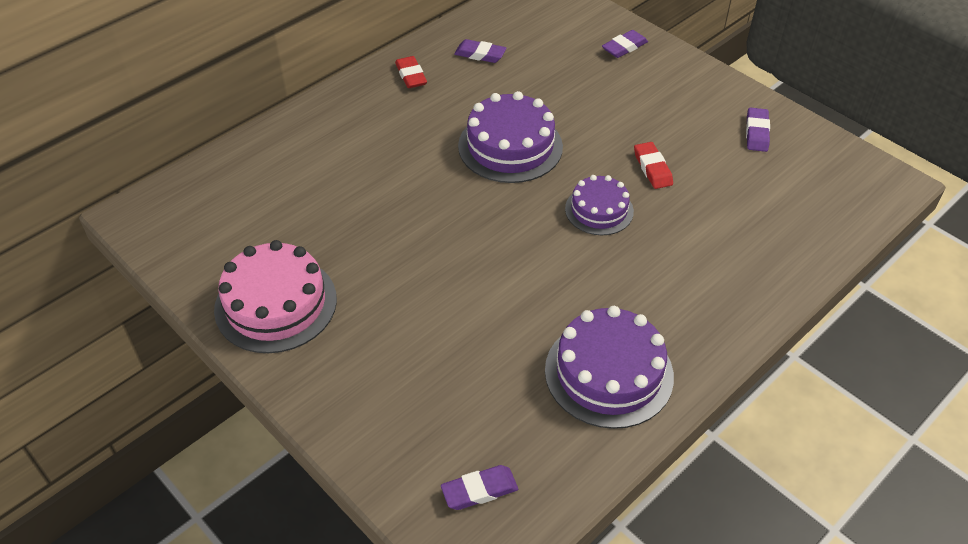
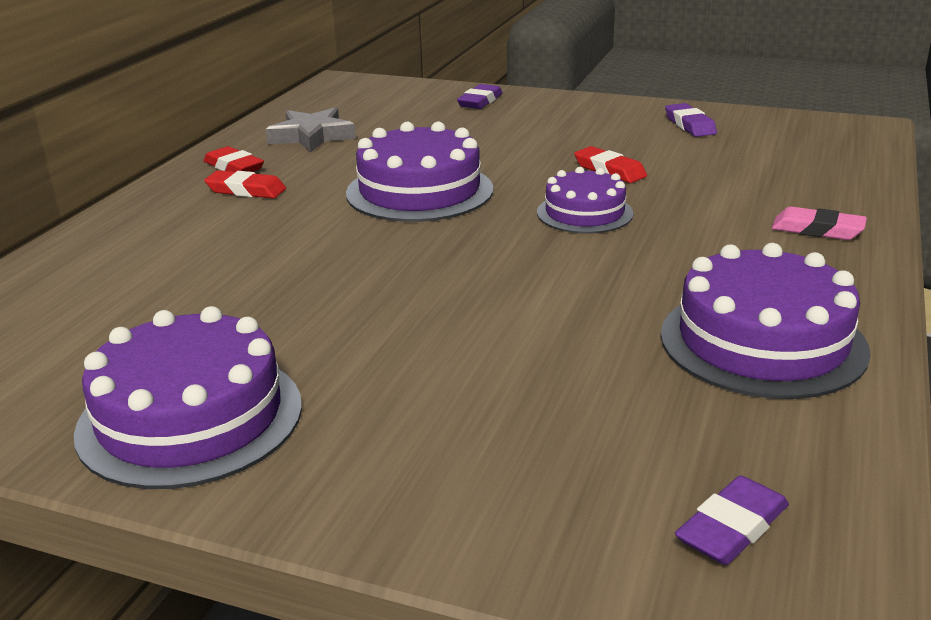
camera: 25 degrees left, 20 degrees down
(276, 304) = (190, 417): pink cake -> purple cake
(404, 106) = (246, 190): none -> red eraser
(480, 54) = (312, 136): purple eraser -> grey star
(738, 287) = (817, 230): none -> pink eraser

